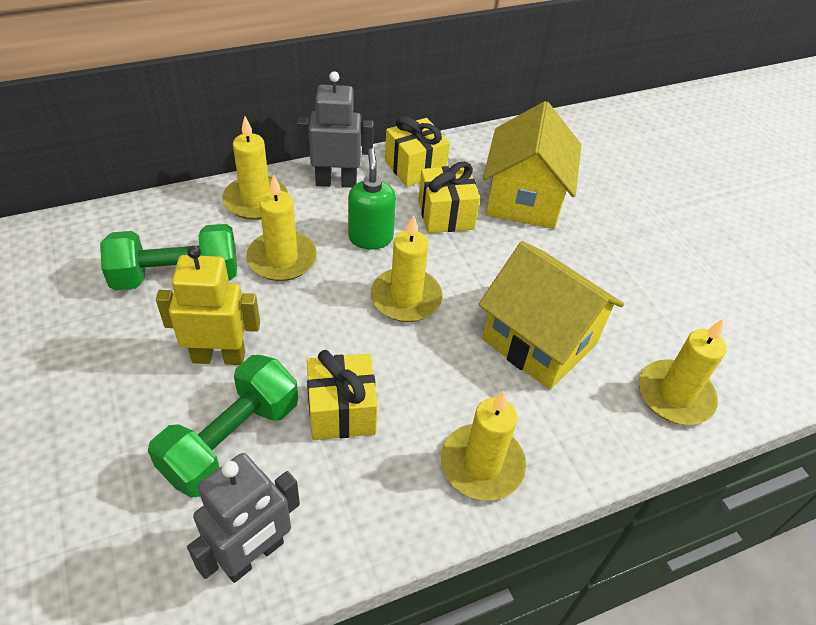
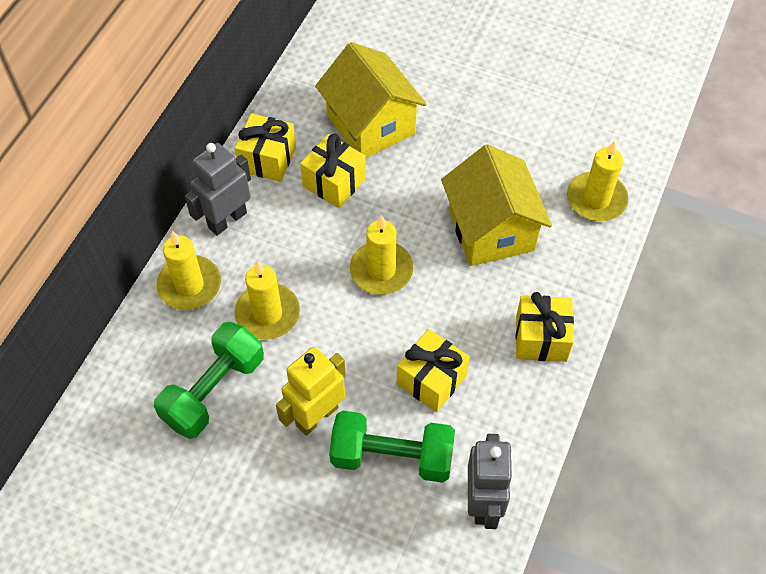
camera: 40 degrees left, 10 degrees up
(232, 440) = (392, 456): green dumbbell -> green dumbbell turned 75 degrees counterclockwise
(370, 237) = (306, 245): green soap dispenser -> none
(482, 464) = (541, 338): yellow candle -> yellow gift
(539, 341) = (491, 229): yellow house -> yellow house turned 75 degrees clockwise

